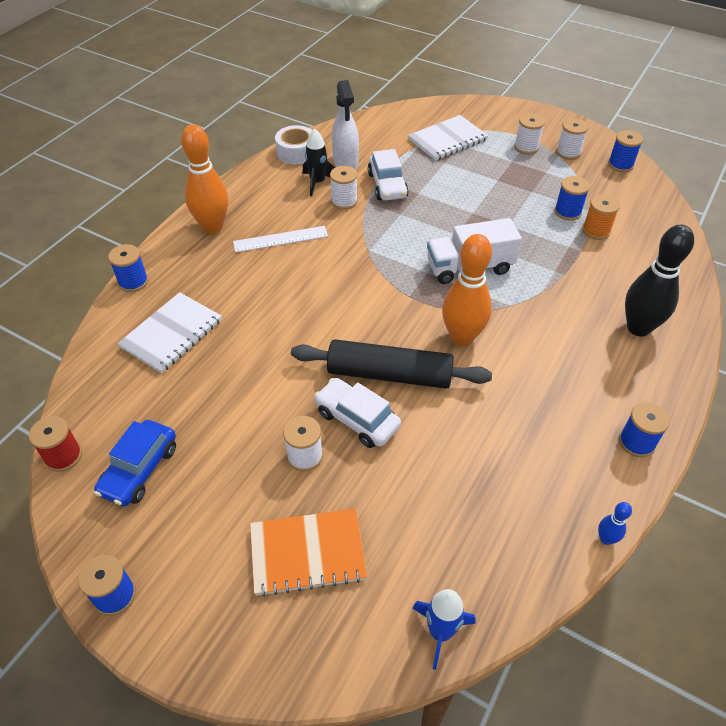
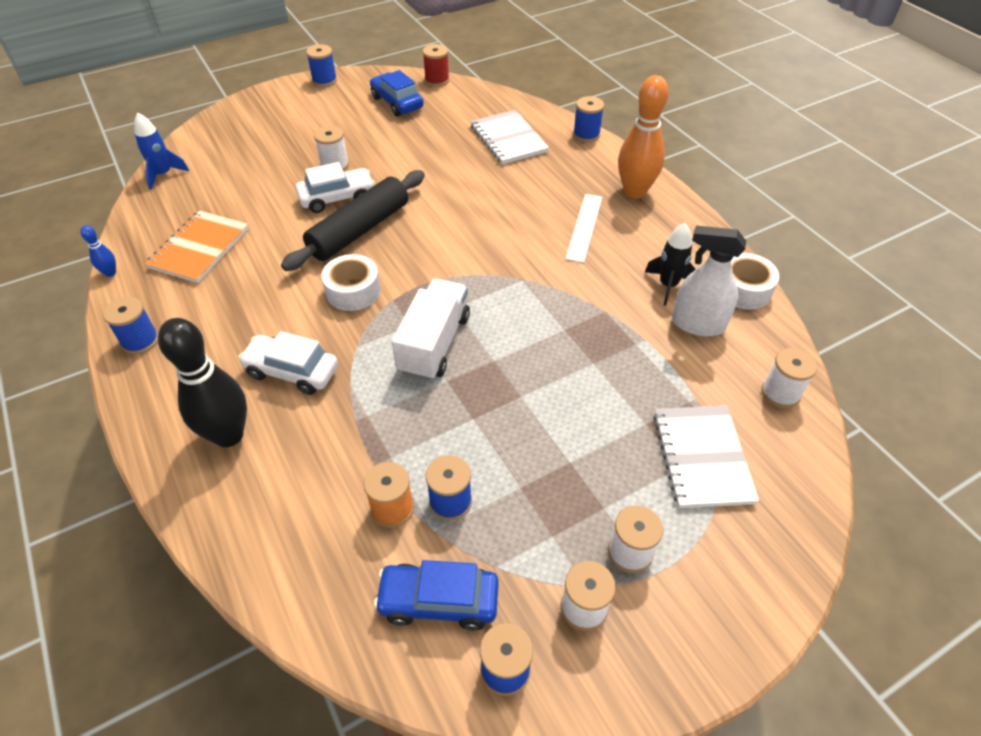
camera: 120 degrees right, 0 degrees up
(307, 553) = (268, 145): orange notebook -> orange notebook (199, 248)
(344, 201) = (618, 293): white spool -> white spool (780, 393)
(387, 185) = (626, 342): white car -> white car (292, 371)
(462, 337) = (353, 291): orange bowling pin -> white tape
(618, 194) = (438, 601): none -> blue car

